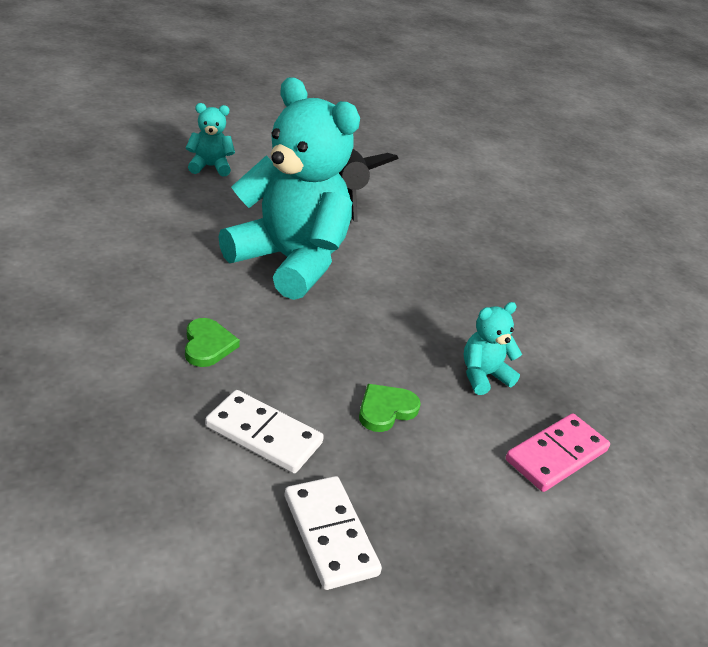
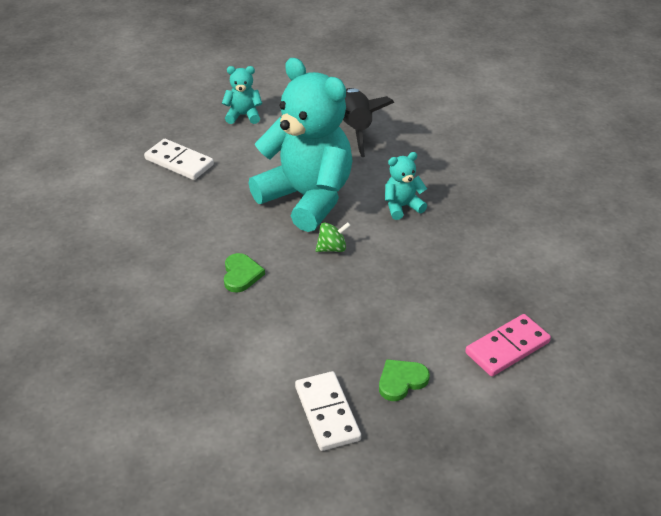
camera: 10 degrees right, 5 degrees up
(263, 435) = (281, 342): white domino -> white domino (179, 162)
(324, 321) = (332, 248): none -> green spinning top
(386, 410) = (375, 318): green heart -> green heart (401, 381)
(483, 376) = (457, 286): turquoise teddy bear -> turquoise teddy bear (402, 206)

